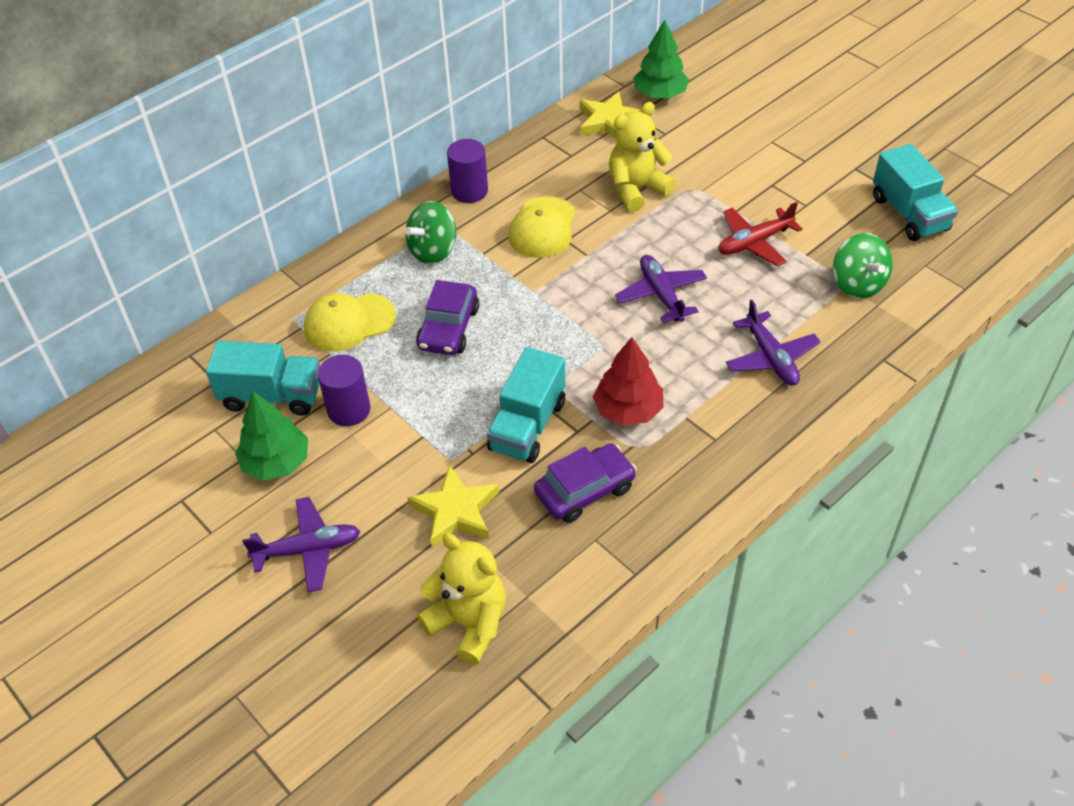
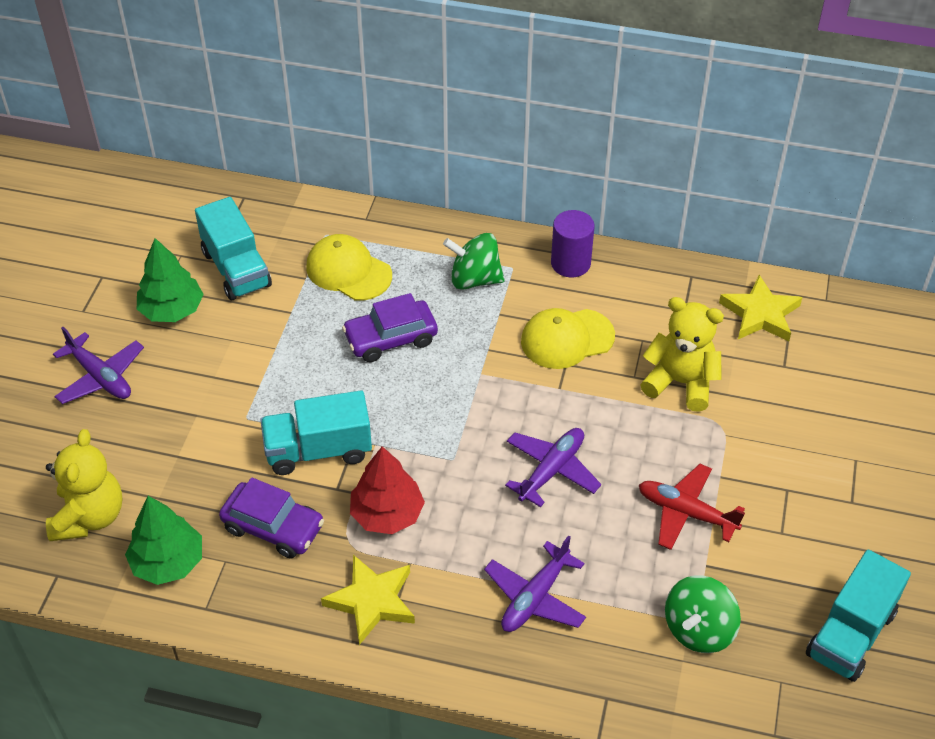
camera: 55 degrees right, 0 degrees up
(349, 410) = (254, 323): purple cylinder -> none
(455, 511) = (195, 449): yellow star -> yellow star (372, 601)
(660, 94) = (840, 333): green tree -> green tree (168, 562)

